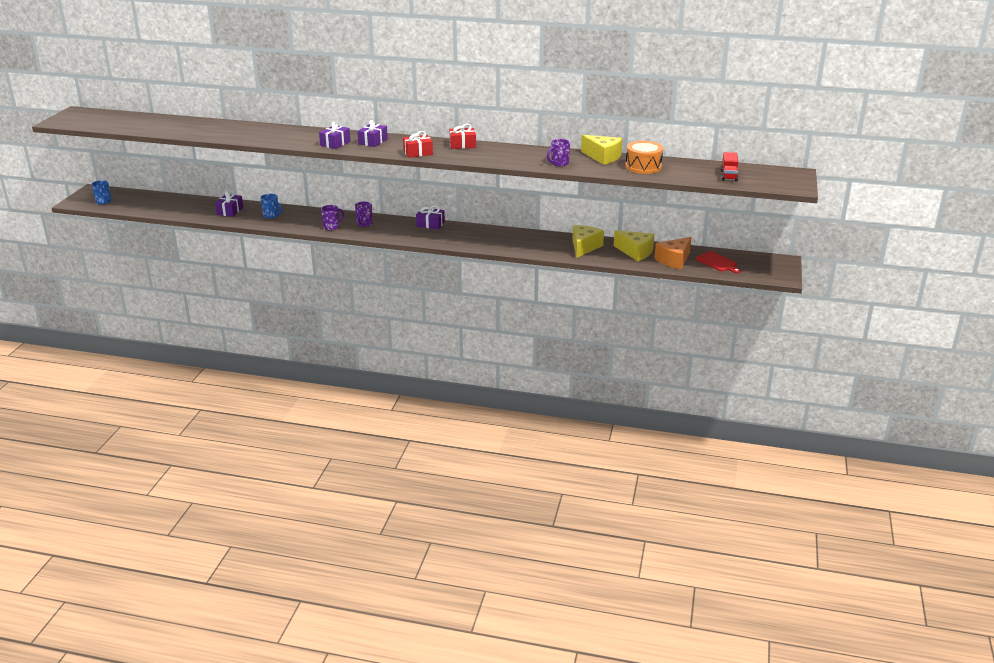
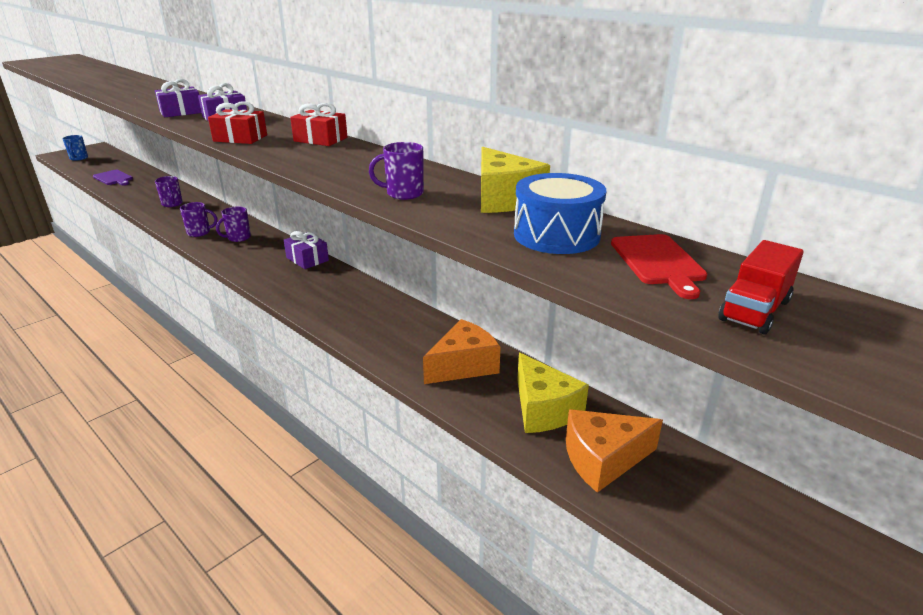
camera: 30 degrees right, 0 degrees up
(178, 209) = (113, 178): none -> purple cutting board
(230, 211) = (148, 190): purple gift -> none
(271, 215) = (172, 204): blue mug -> purple mug
(584, 247) = (463, 365): yellow cheese -> orange cheese
(643, 166) = (556, 235): orange drum -> blue drum
(717, 262) = (700, 505): red cutting board -> red cutting board (658, 262)

